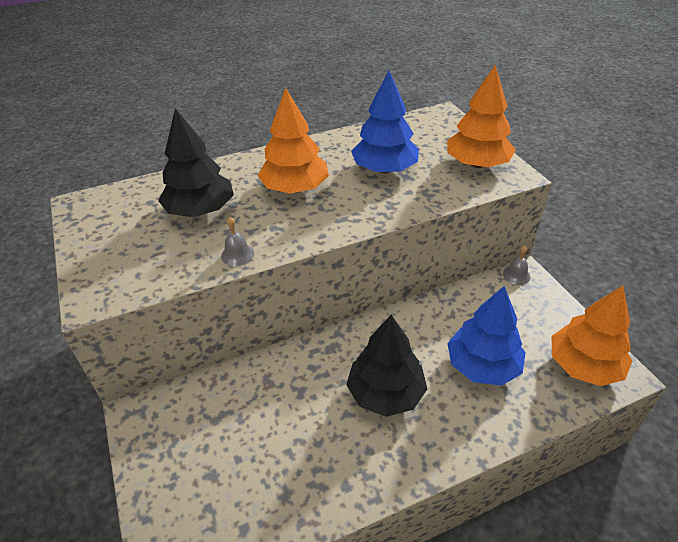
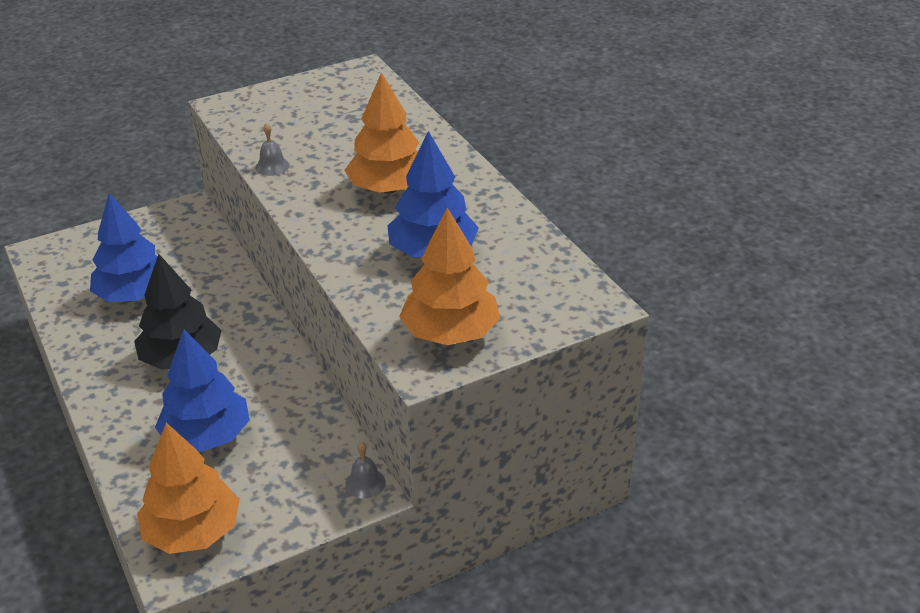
camera: 85 degrees right, 5 degrees down
(200, 210) = (348, 135): black tree -> none
(282, 446) = (134, 295): none -> blue tree

